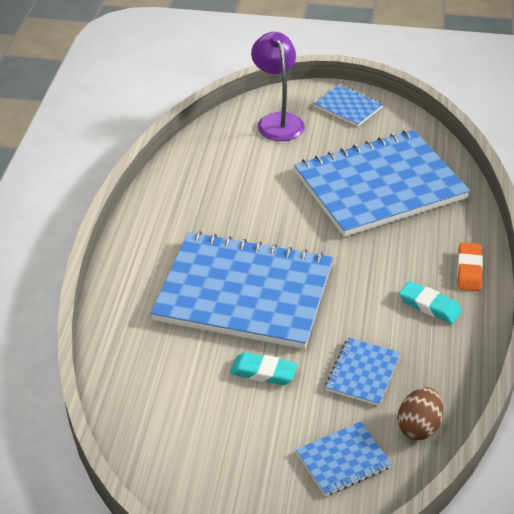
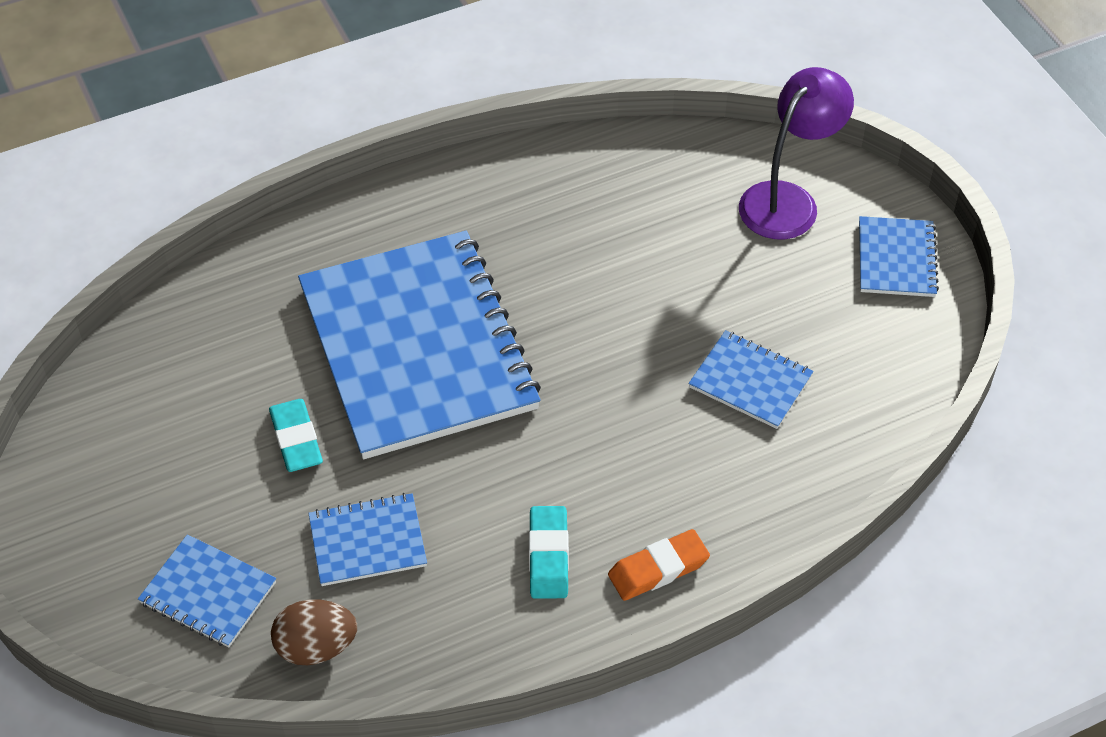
camera: 55 degrees right, 10 degrees up
(379, 186) = (750, 381): blue notebook -> blue notebook, size x0.43

